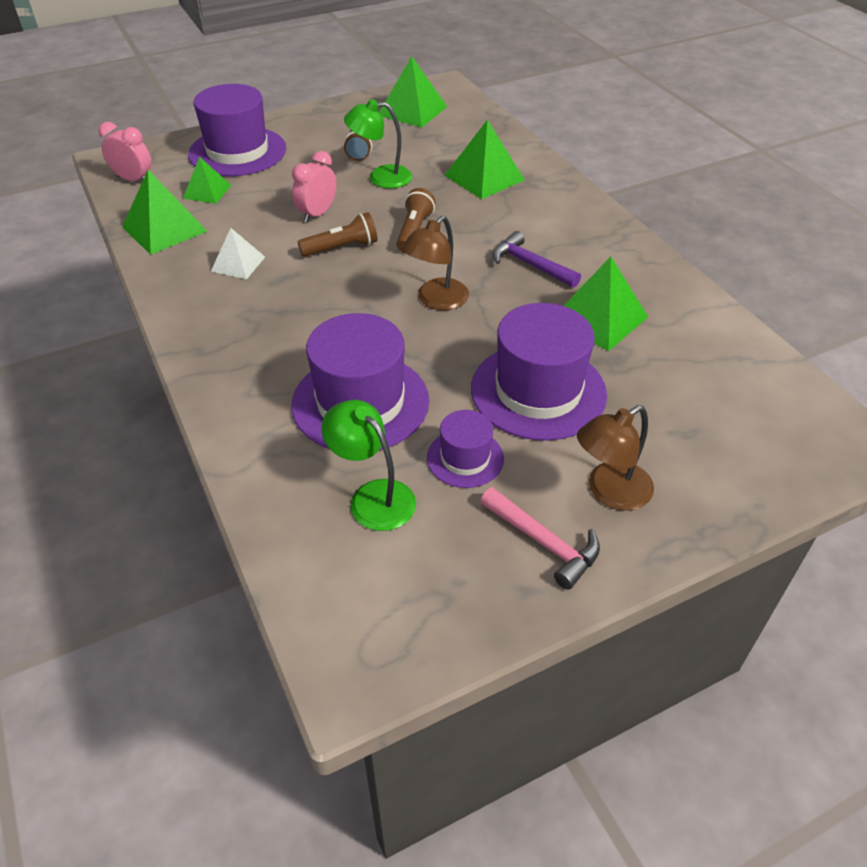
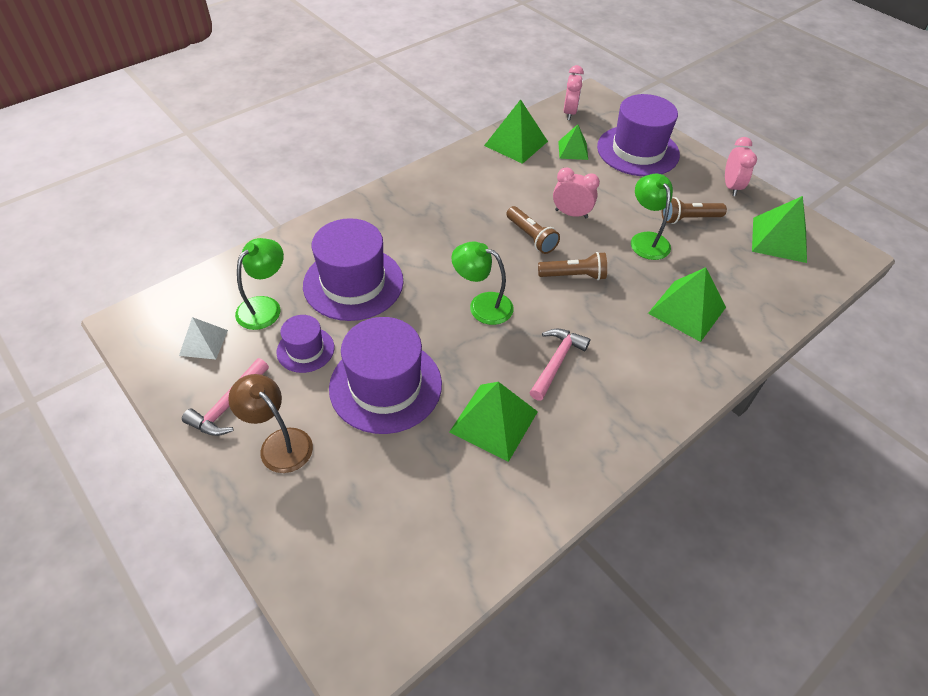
camera: 75 degrees right, 5 degrees up
(238, 264) = (489, 188): white pyramid -> white pyramid (203, 342)
(328, 115) = (731, 187): none -> pink clock
(436, 300) = (482, 305): brown lamp -> green lamp
(530, 265) = (556, 362): purple hammer -> pink hammer

